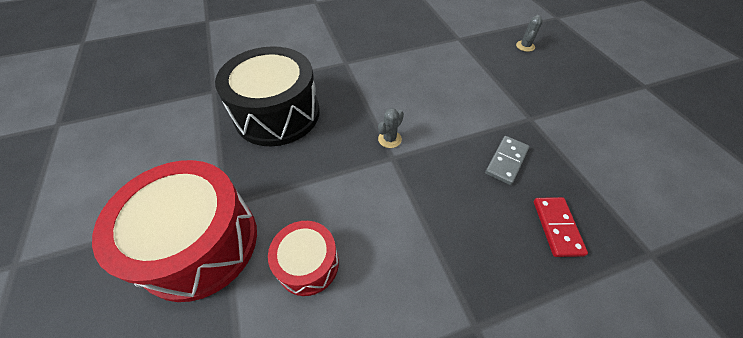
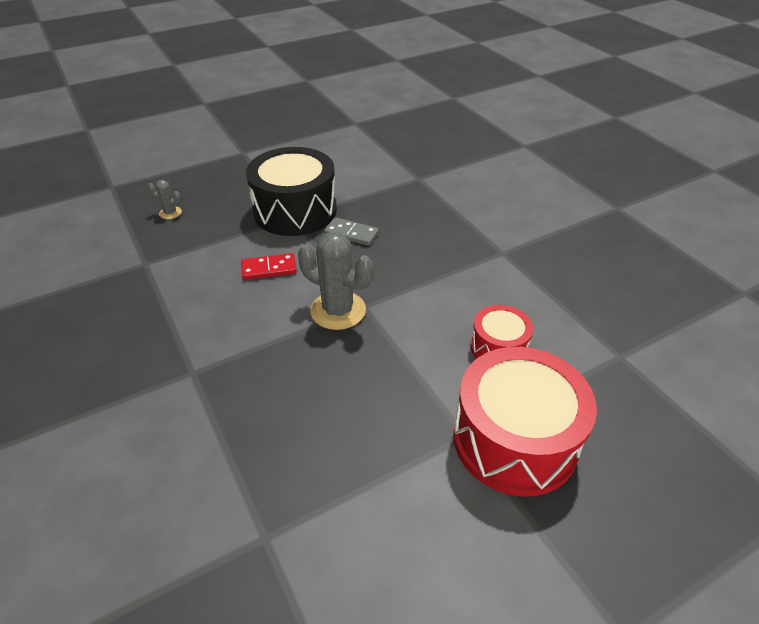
camera: 100 degrees left, 10 degrees down
(277, 114) = (310, 426): black drum -> black drum (295, 210)
(389, 139) = (338, 310): grey cactus -> grey cactus, size x2.09
(556, 227) = (411, 213): red domino -> red domino (269, 269)

